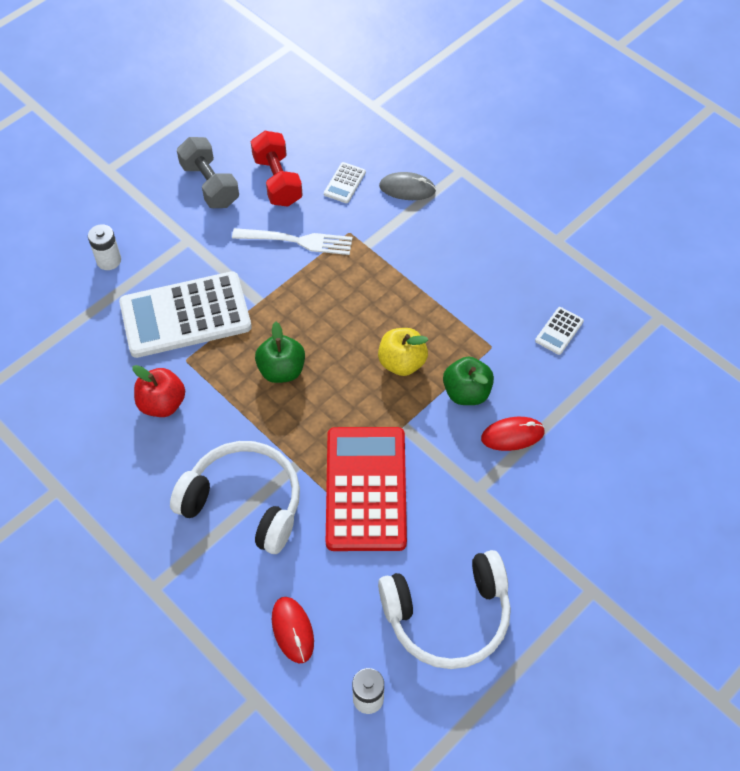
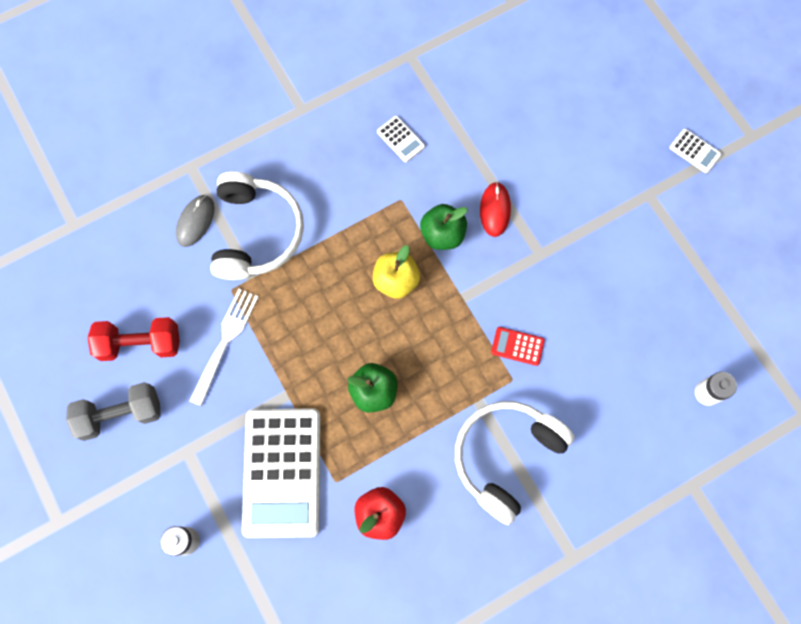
camera: 75 degrees left, 15 degrees up
(292, 630) = (637, 441): red mouse -> none
(344, 183) = (167, 278): white calculator -> white calculator (695, 151)
(365, 489) = (517, 346): red calculator -> red calculator, size x0.41
(448, 616) = (649, 310): white headphones -> white headphones (256, 233)

